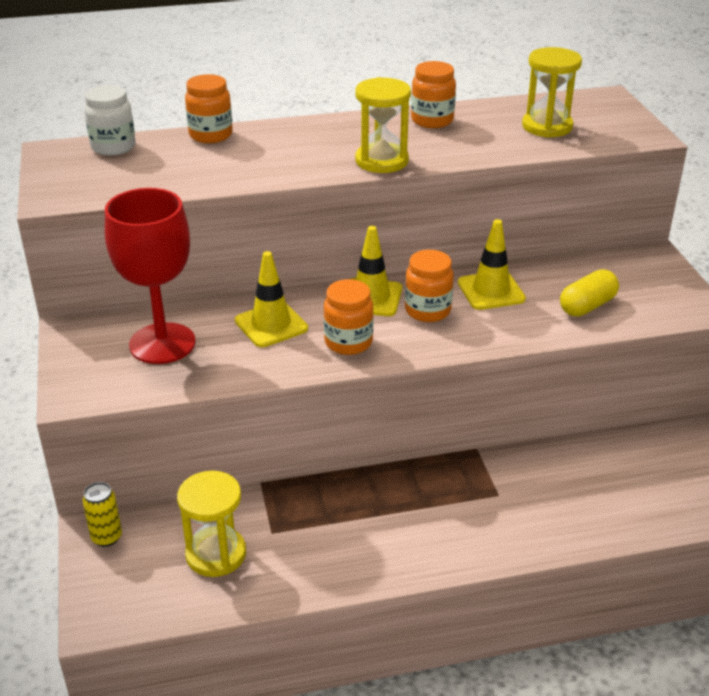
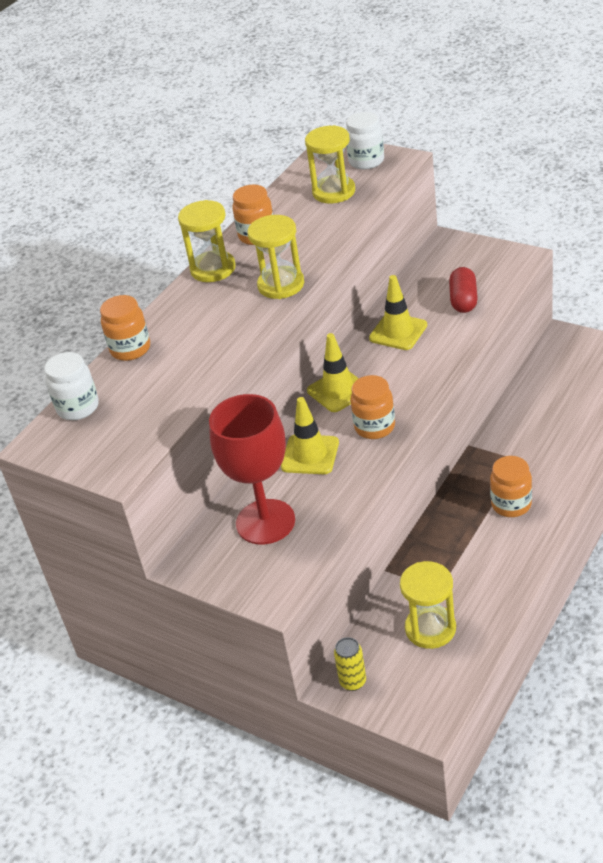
camera: 40 degrees left, 5 degrees up
(359, 122) = (213, 269): none -> yellow hourglass
(427, 311) = (384, 372): orange jar -> orange jar (511, 504)
(587, 306) = (463, 300): yellow capsule -> red capsule
(616, 121) = (366, 161): none -> white jar

